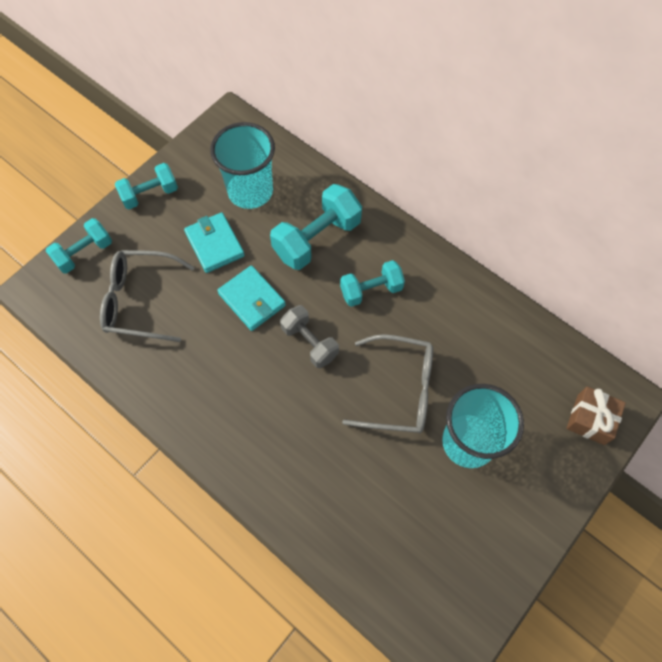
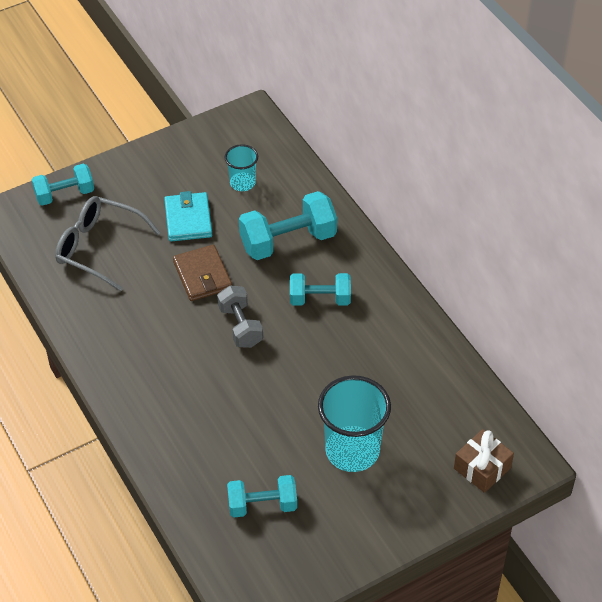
camera: 20 degrees right, 15 degrees down
(150, 194) = (146, 161): turquoise dumbbell -> turquoise dumbbell (262, 505)
(250, 191) = (242, 183): turquoise cup -> turquoise cup, size x0.55
(252, 300) = (202, 275): turquoise wallet -> brown wallet
(400, 390) = (307, 389): grey glasses -> none

